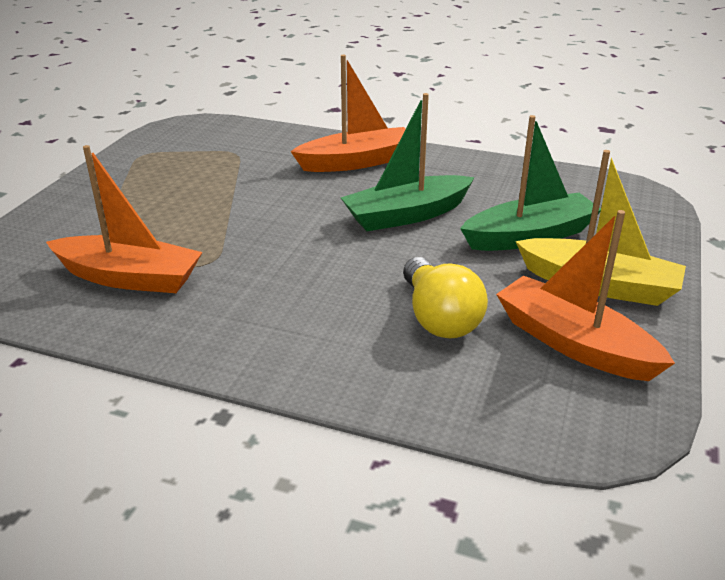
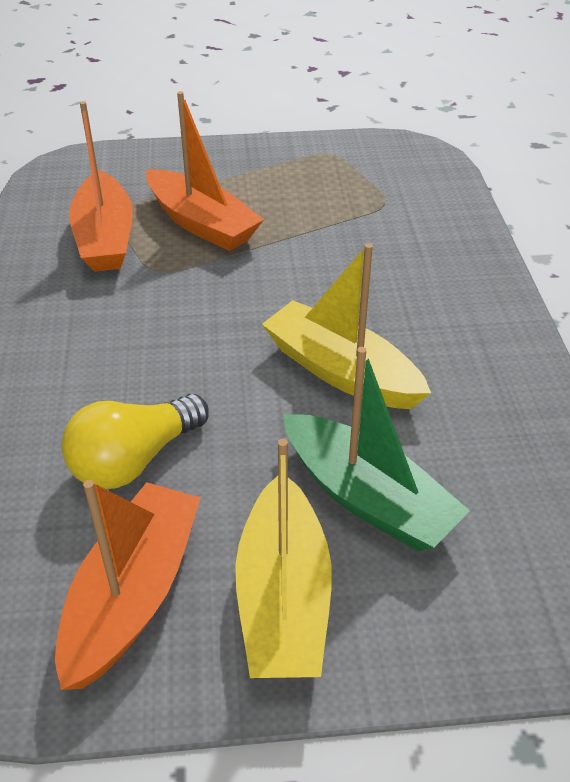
camera: 65 degrees right, 10 degrees up
(357, 162) = (443, 292): orange boat -> orange boat (202, 224)
(406, 215) = (341, 371): green boat -> yellow boat

